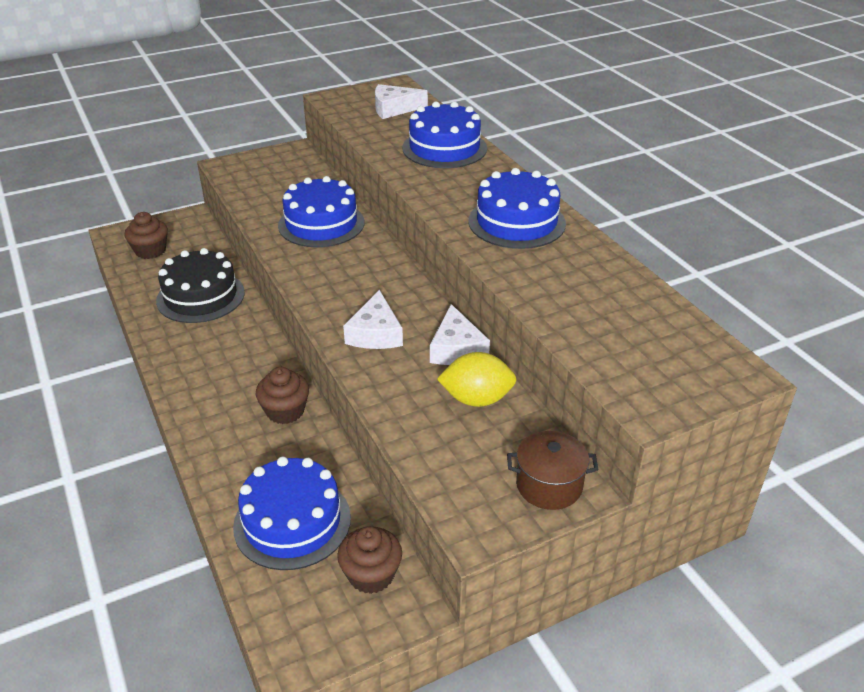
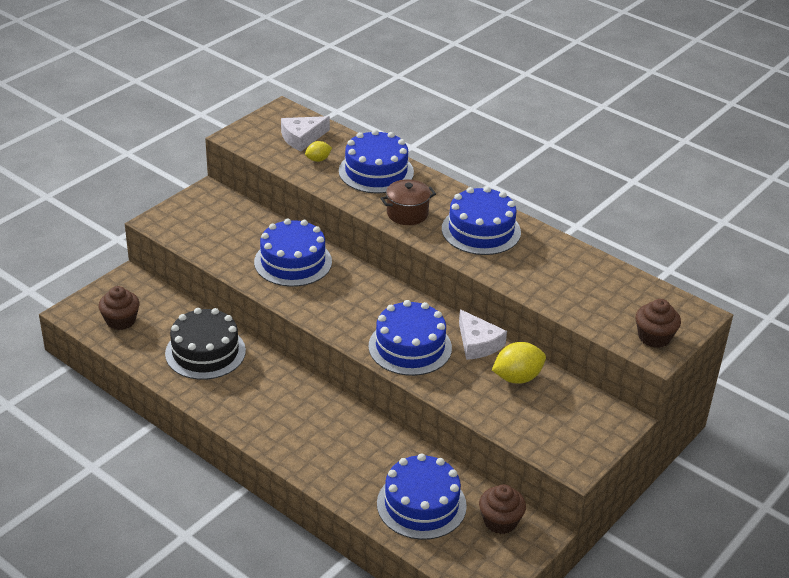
camera: 25 degrees left, 0 degrees up
(285, 411) = (354, 428): brown cupcake -> brown cupcake (654, 337)
(375, 333) = (410, 347): white cheese -> blue cake
(394, 128) = (318, 159): none -> yellow lemon
(549, 485) = (601, 423): brown pot -> brown pot (407, 213)

